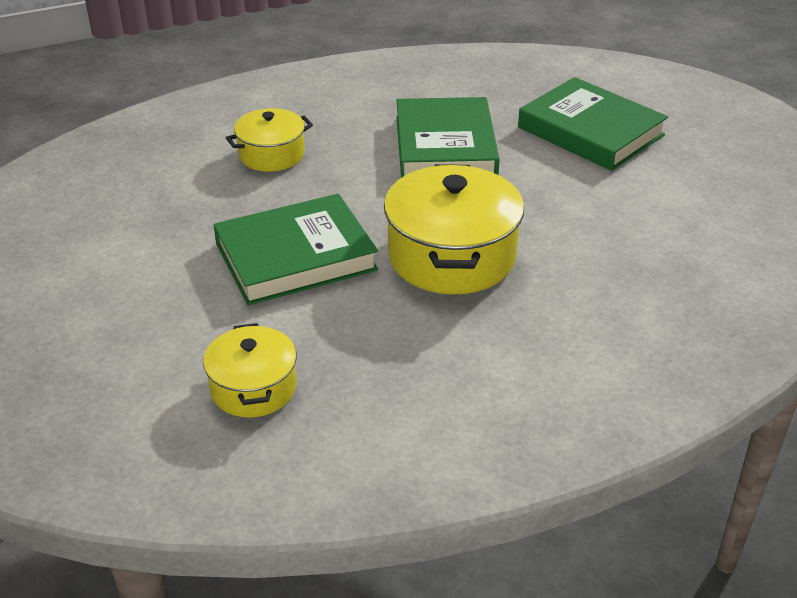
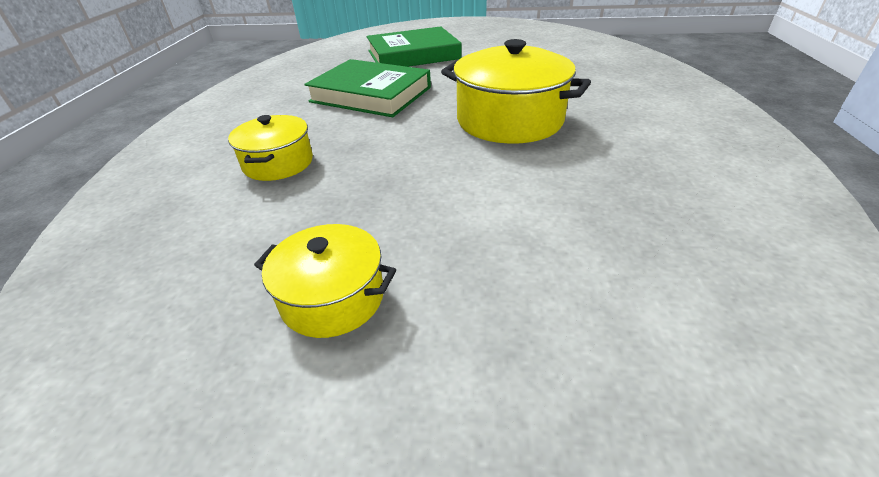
camera: 60 degrees left, 0 degrees up
(253, 388) = (652, 255): yellow pot -> yellow pot (333, 298)
(295, 257) = (452, 185): green book -> none

